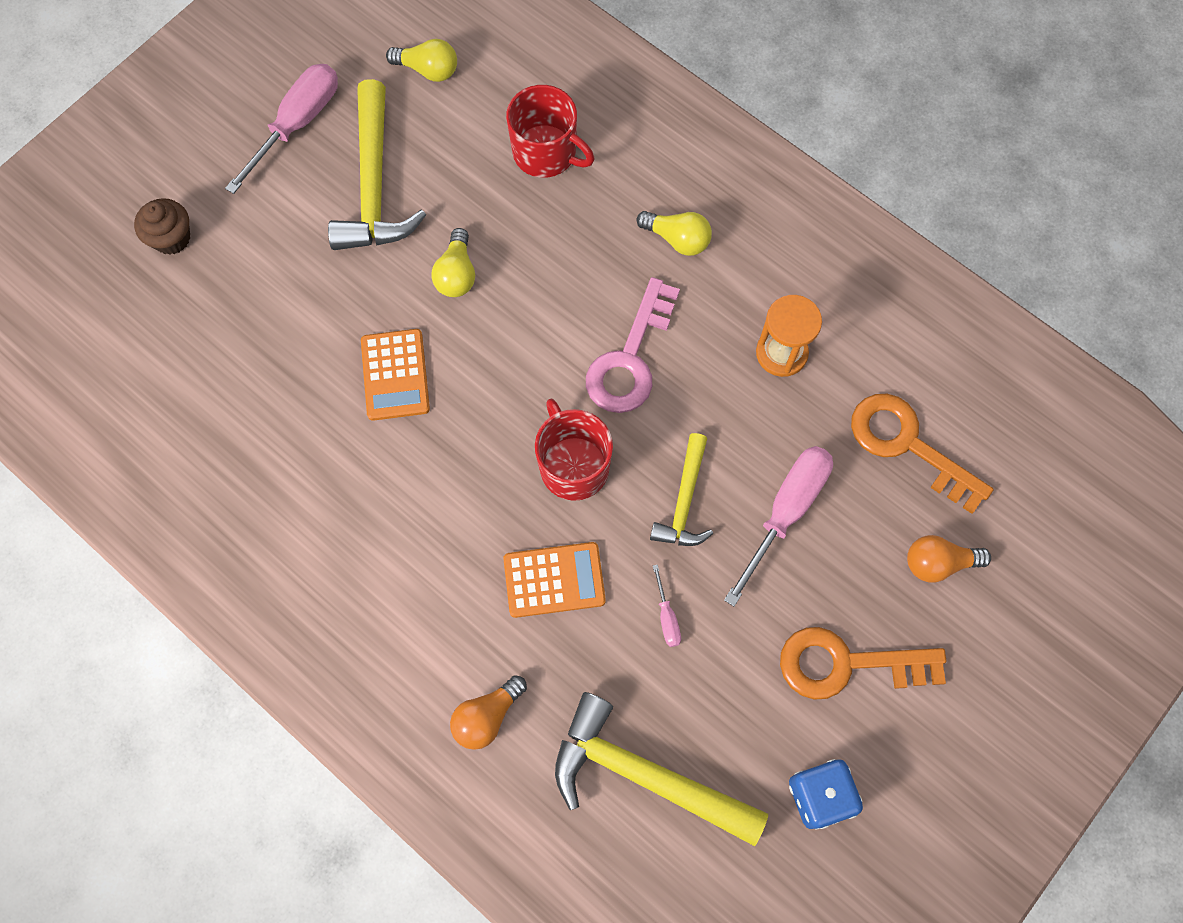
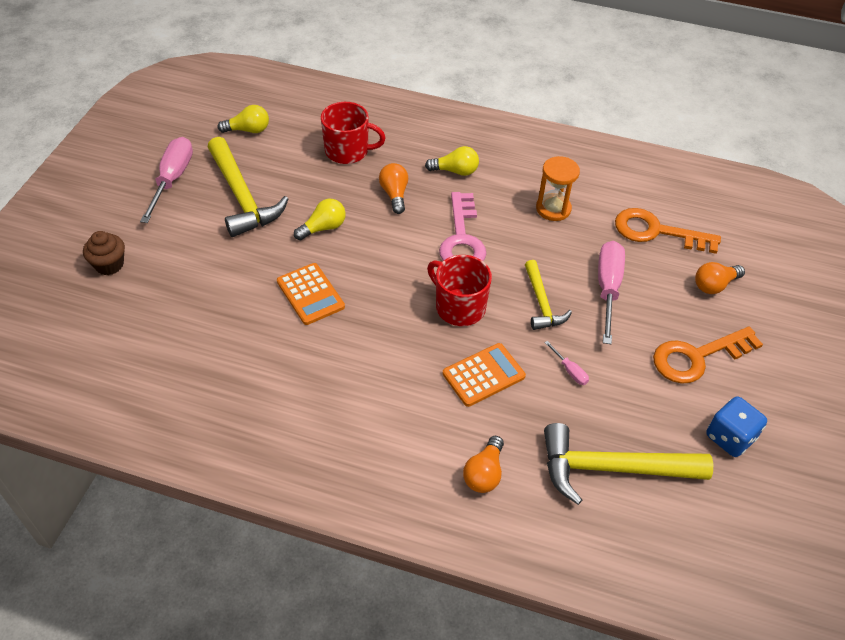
camera: 25 degrees left, 20 degrees down
(456, 274) = (323, 228): yellow light bulb -> yellow light bulb turned 105 degrees counterclockwise
(575, 251) = (394, 194): none -> orange light bulb

